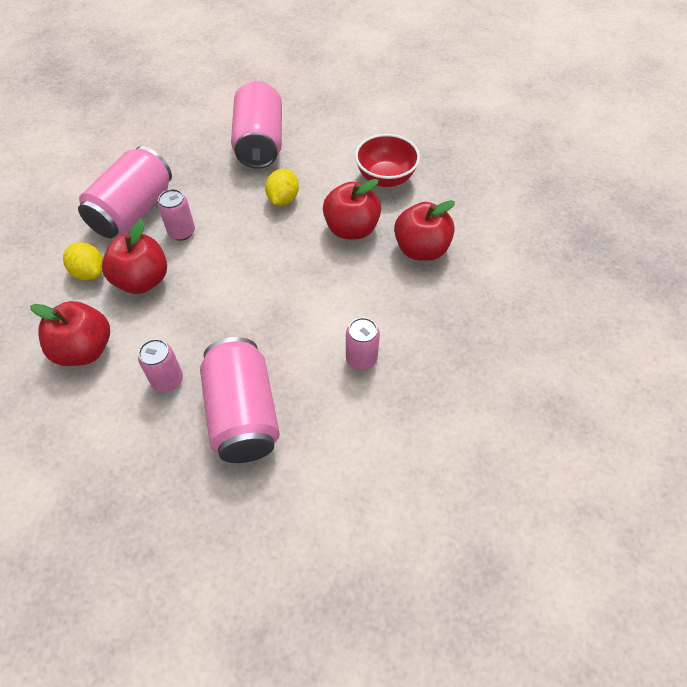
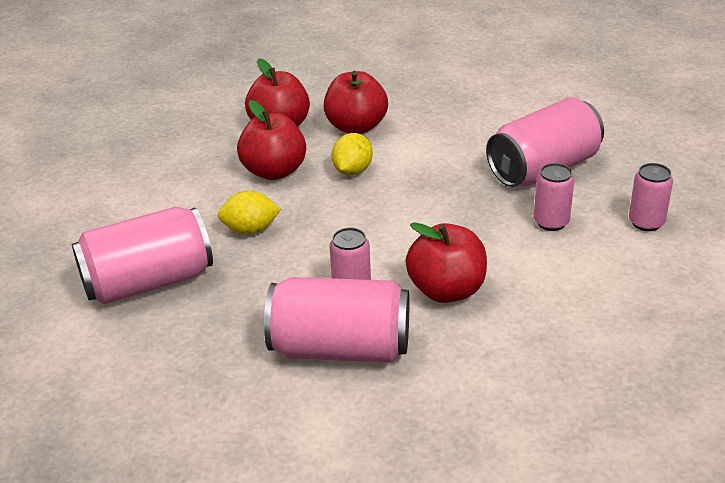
camera: 110 degrees left, 20 degrees down
(84, 349) = (569, 292): red apple -> red apple (356, 127)
(89, 272) = (467, 340): yellow lemon -> yellow lemon (352, 171)
(361, 359) = (435, 127): pink can -> pink can (646, 222)
(385, 178) = (179, 170): red bowl -> none

